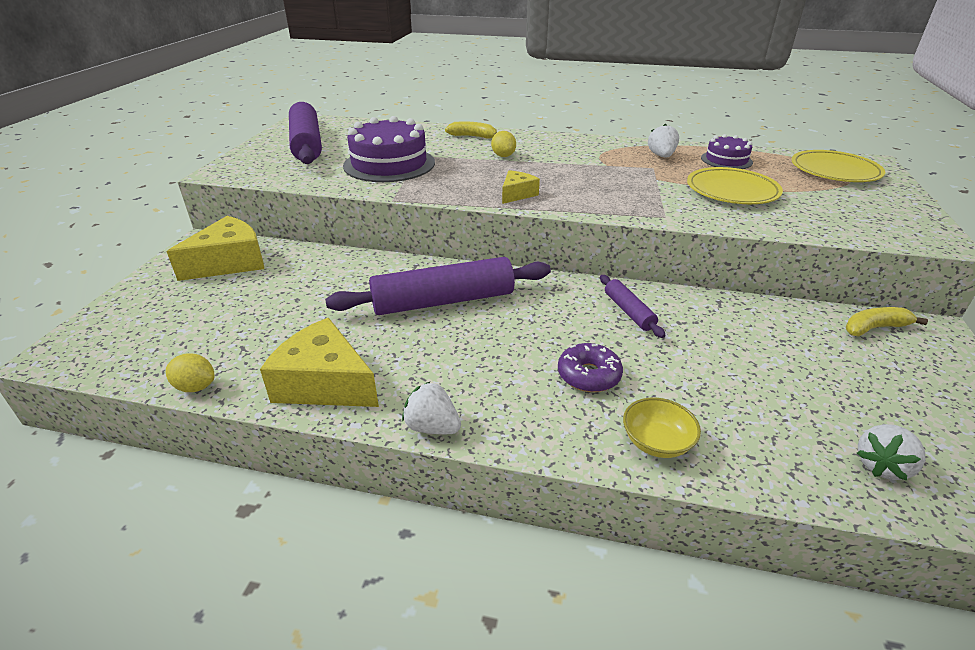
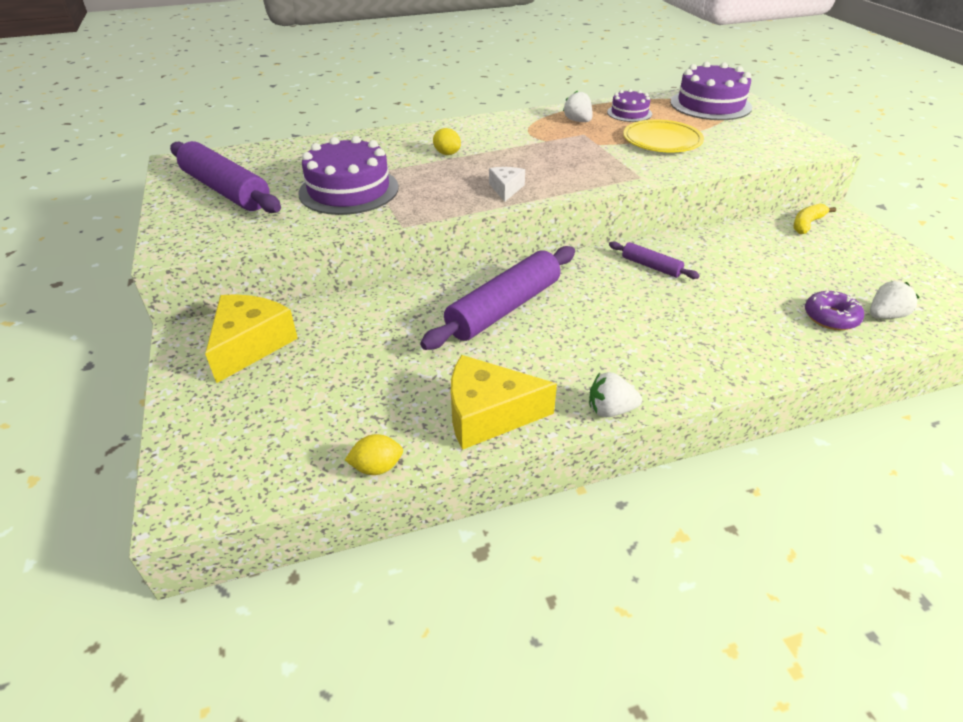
camera: 30 degrees left, 5 degrees up
(473, 137) = (393, 139): yellow banana -> none
(517, 194) = (506, 189): yellow cheese -> white cheese
(588, 375) = (674, 326): purple donut -> purple donut (830, 317)
(656, 442) = (760, 355): yellow bowl -> none
(834, 171) = (710, 105): yellow plate -> purple cake
(881, 466) = (885, 315): white strawberry -> white strawberry turned 135 degrees counterclockwise

